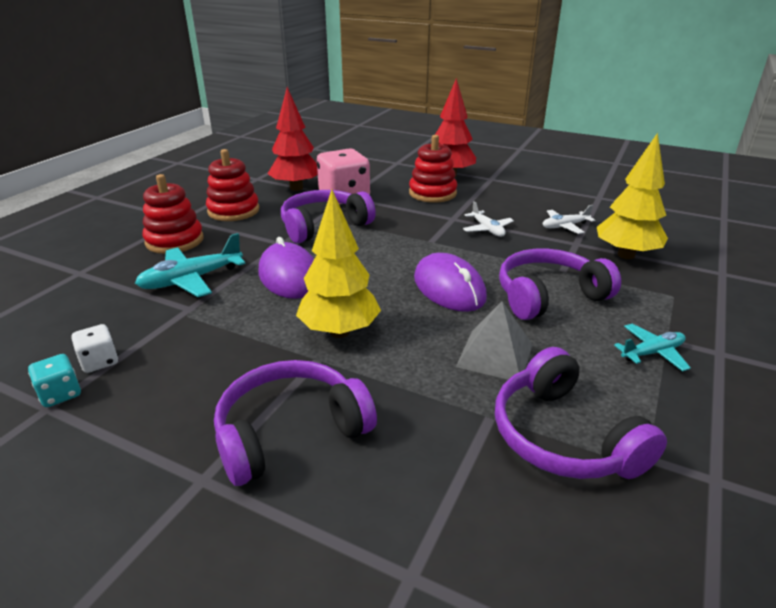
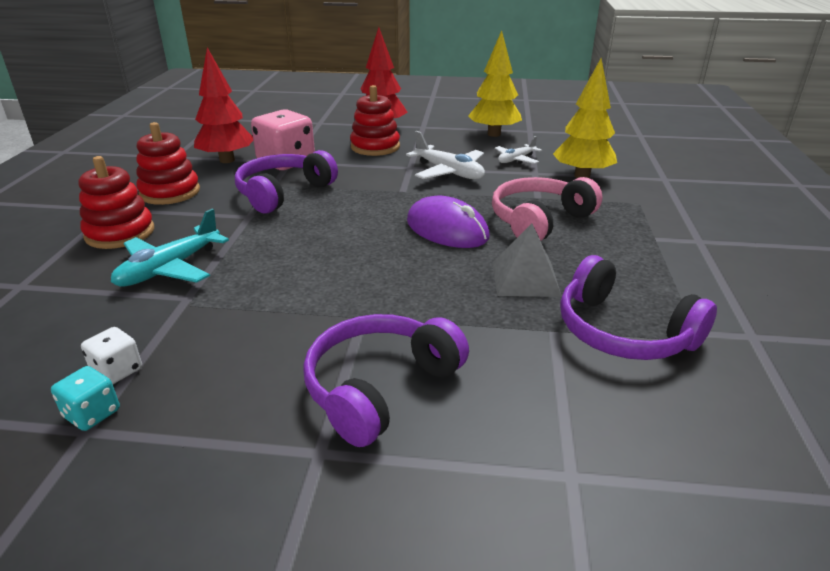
camera: 20 degrees left, 0 degrees up
(289, 276) = (279, 246): purple mouse -> none
(339, 331) = (367, 287): yellow tree -> yellow tree (494, 134)
(487, 229) = (449, 172): white plane -> white plane, size x1.62
(549, 296) = (539, 221): purple headphones -> pink headphones
(652, 353) = (650, 251): turquoise plane -> none

